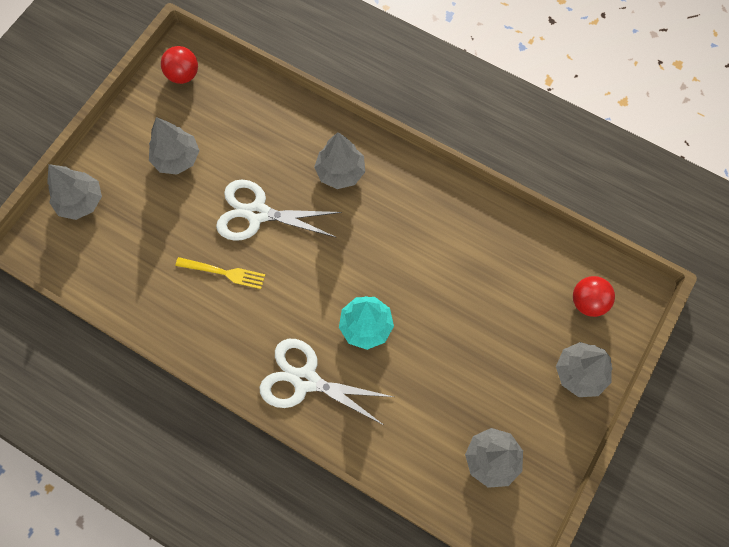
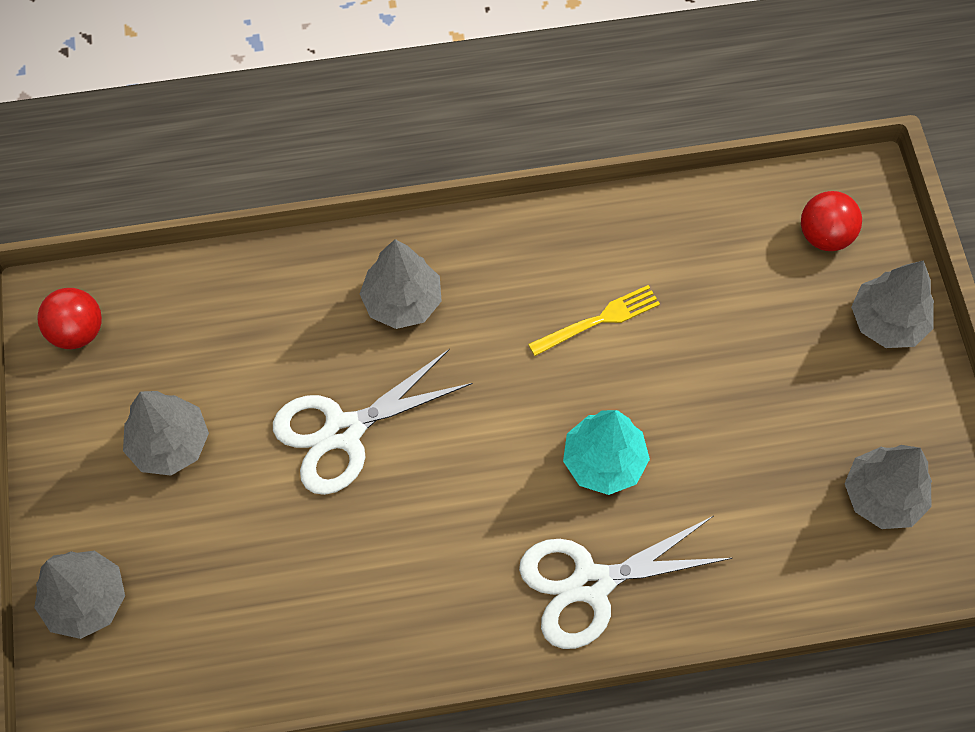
camera: 40 degrees left, 5 degrees down
(225, 273) = (369, 537): yellow fork -> yellow fork (599, 319)

